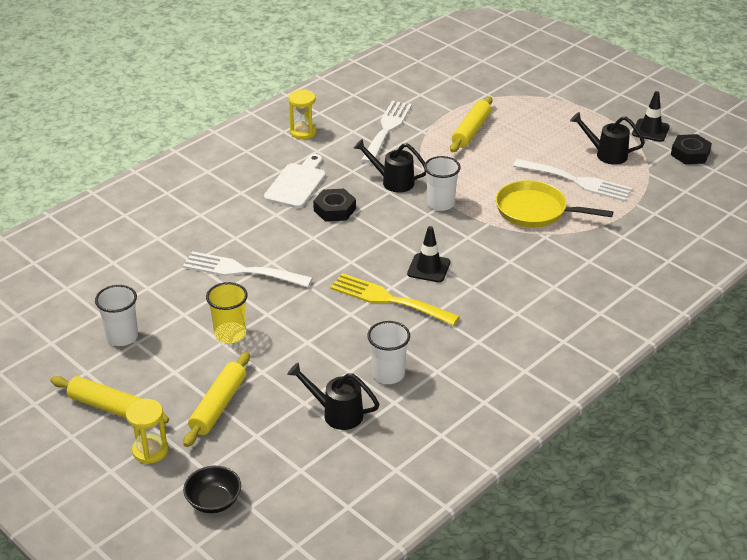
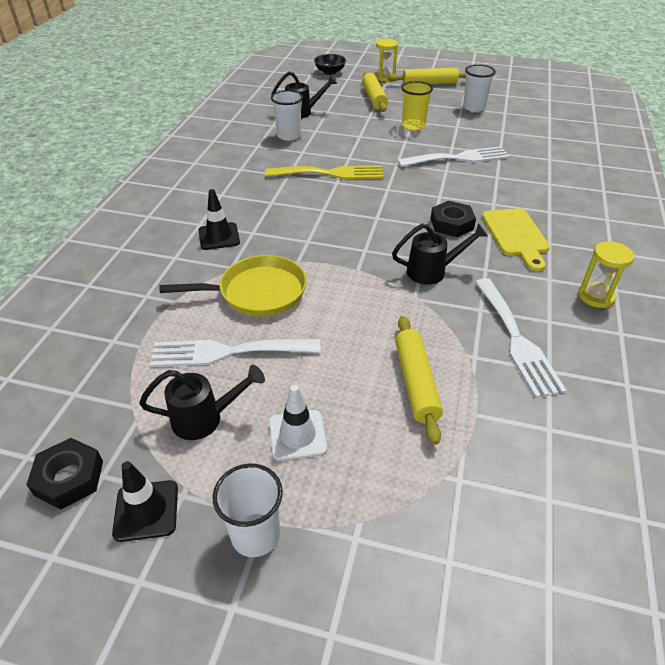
camera: 150 degrees right, 5 degrees up
(297, 184) = (516, 235): white cutting board -> yellow cutting board
(428, 268) = (319, 204): black traffic cone -> black traffic cone (219, 236)
(440, 203) = (362, 265): white cup -> white cup (255, 534)
(557, 132) = (297, 435): none -> white traffic cone

